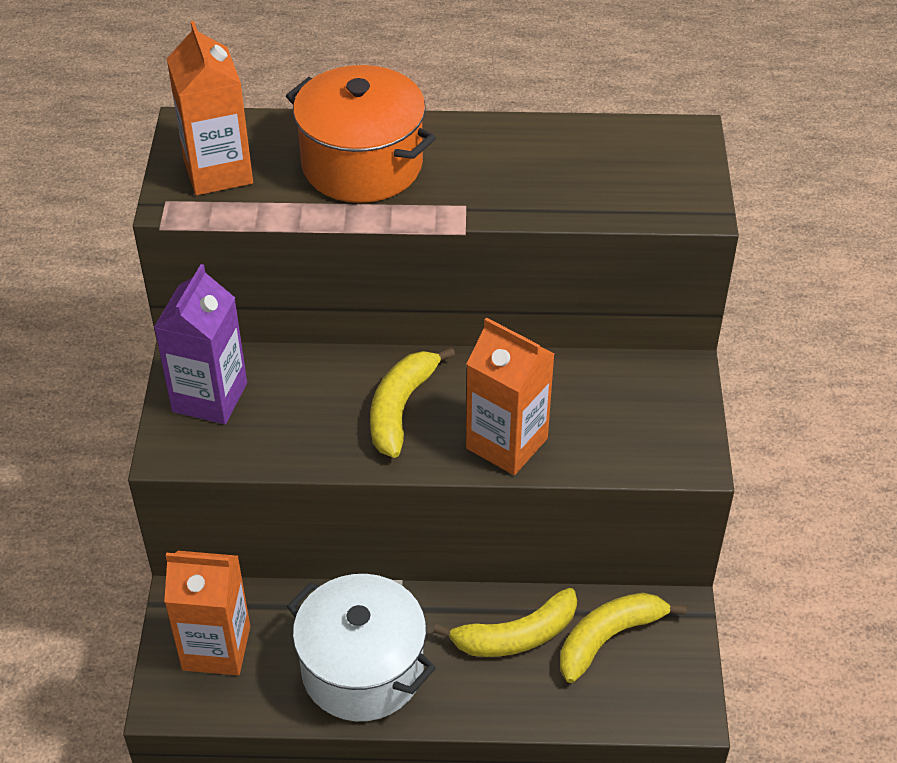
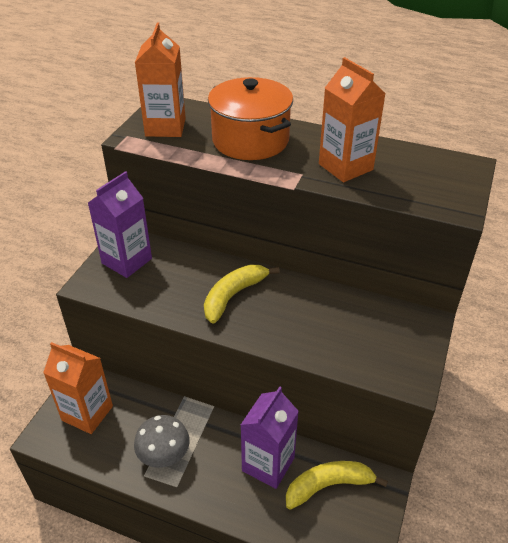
camera: 20 degrees right, 5 degrees down
(362, 669) = (164, 455): white pot -> grey mushroom
(506, 443) = (289, 334): orange carton -> orange carton (345, 167)
(515, 636) = (268, 464): yellow banana -> purple carton

